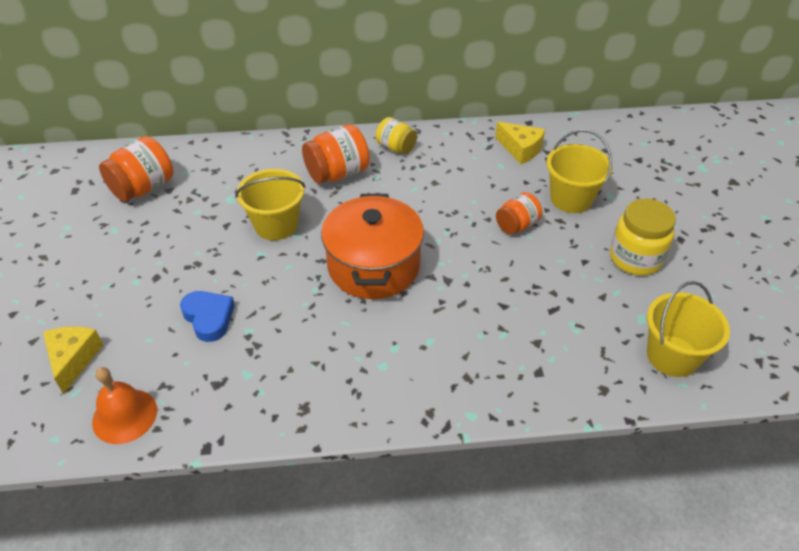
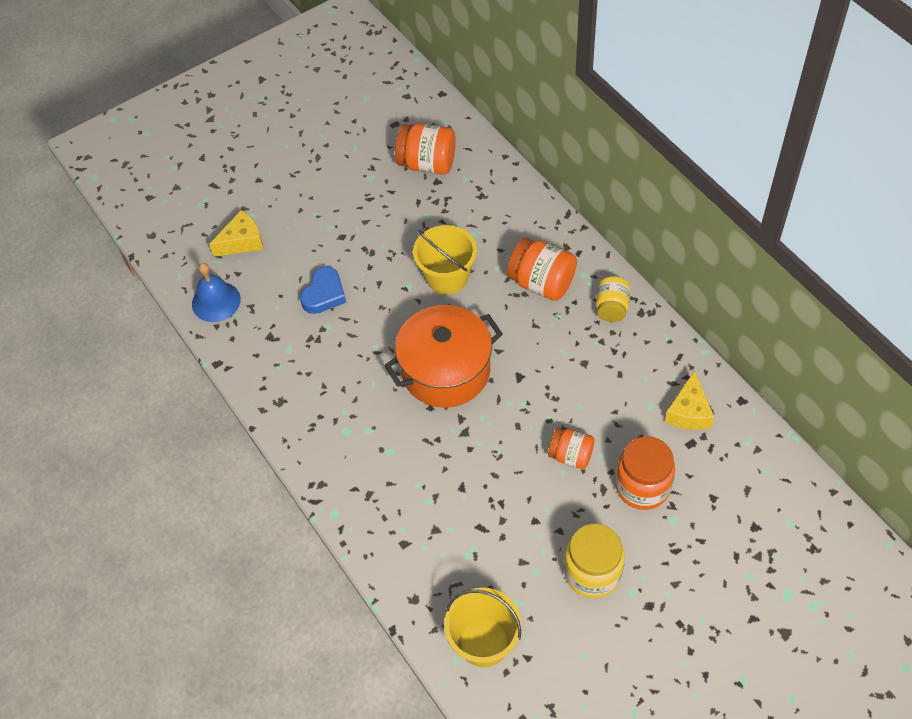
camera: 65 degrees right, 10 degrees up
(124, 415) = (216, 301): orange bell -> blue bell
(571, 199) = (642, 486): yellow bucket -> orange jar

